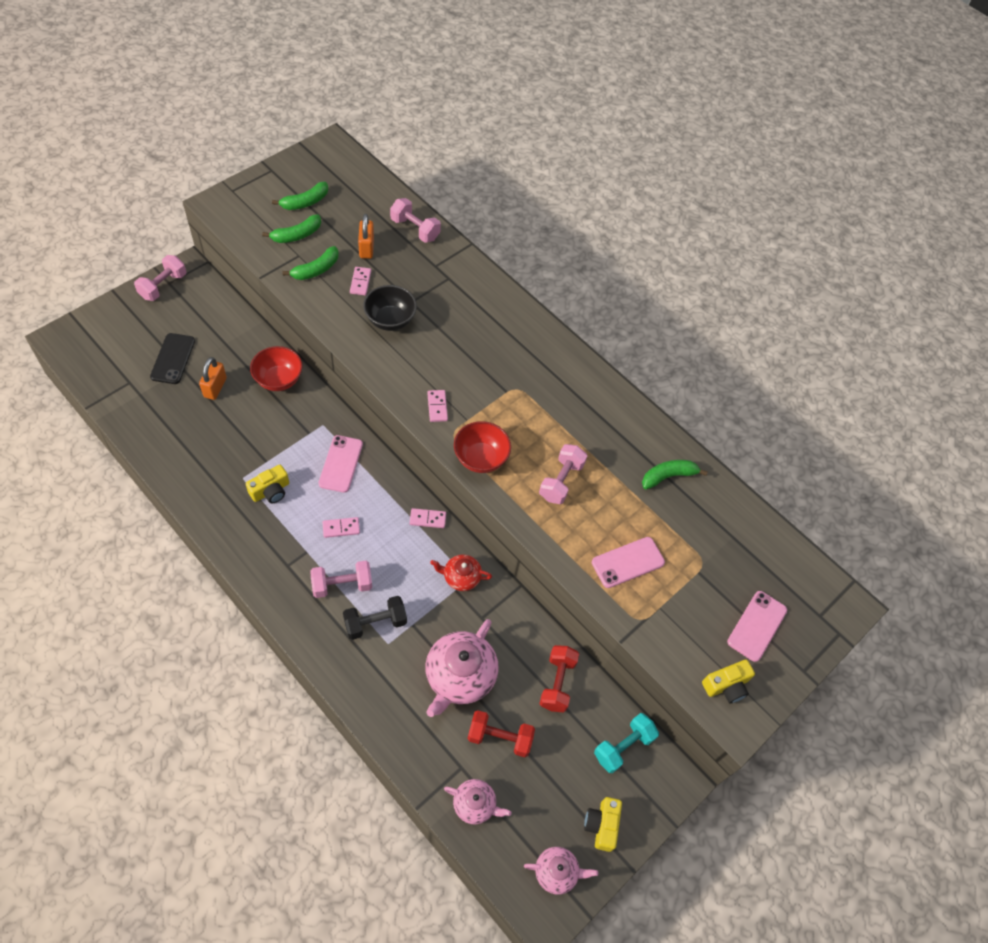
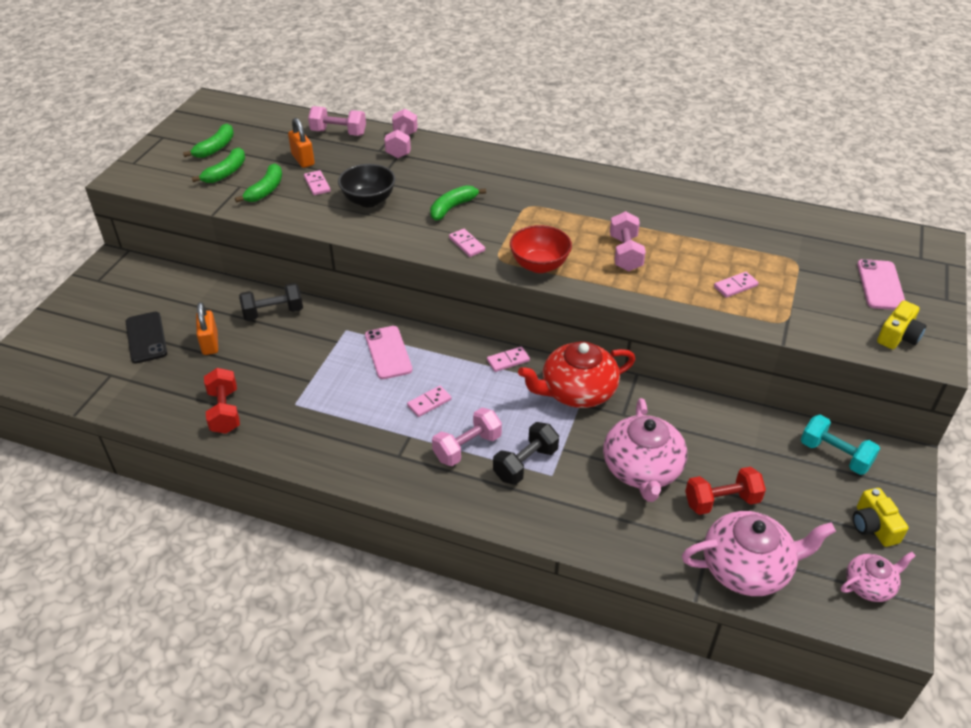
camera: 20 degrees left, 15 degrees down
(163, 286) = (93, 285): pink dumbbell -> pink dumbbell (402, 145)
(270, 491) = (333, 402): yellow camera -> none
(279, 380) = (273, 312): red bowl -> black dumbbell
(461, 577) = (577, 391): red teapot -> red teapot, size x1.80
(475, 804) = (747, 568): pink teapot -> pink teapot, size x1.80
(557, 683) = (734, 434): red dumbbell -> red dumbbell (224, 411)
(623, 746) = (835, 455): turquoise dumbbell -> turquoise dumbbell turned 75 degrees counterclockwise
(628, 562) = (735, 286): pink phone -> pink domino
(668, 476) = (712, 216): green banana -> green banana (452, 208)

